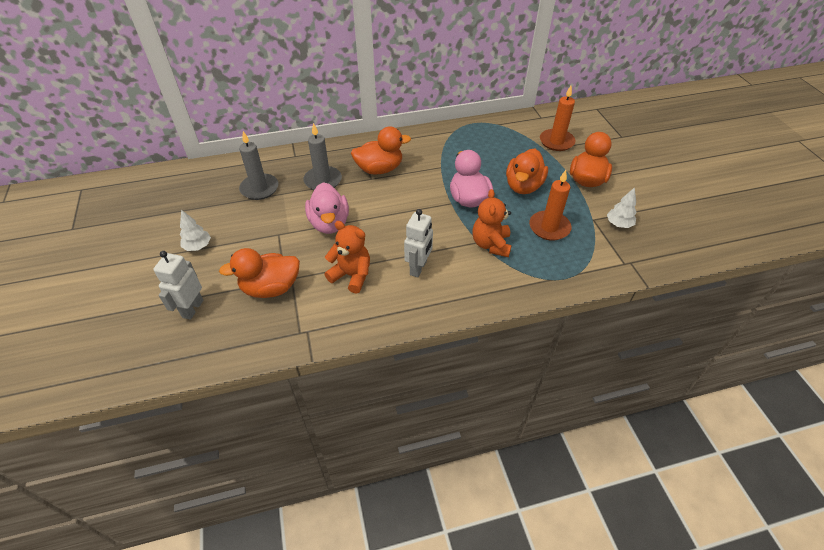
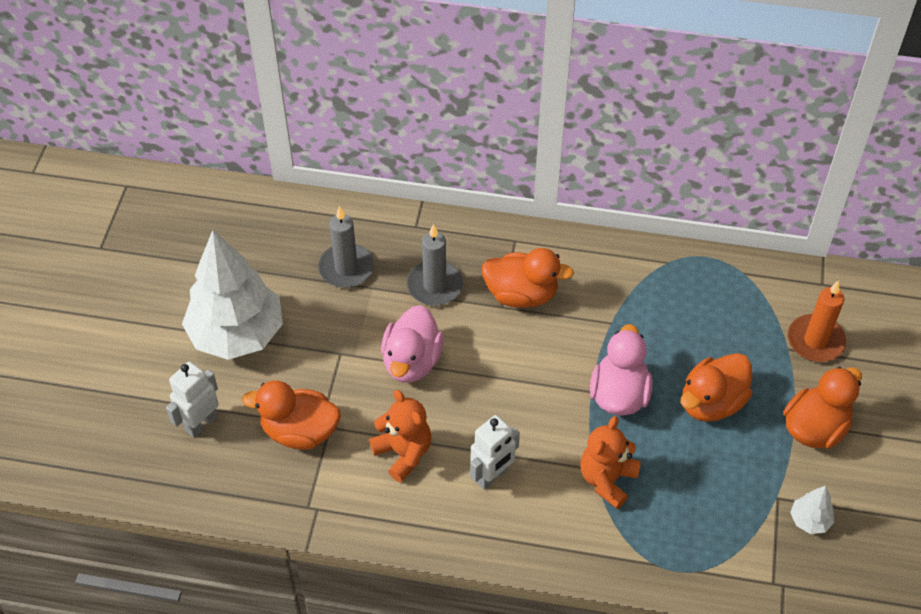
camera: 25 degrees right, 5 degrees up
(198, 246) = (237, 334): white tree -> white tree, size x2.49
(549, 227) = (705, 485): orange candle -> none

